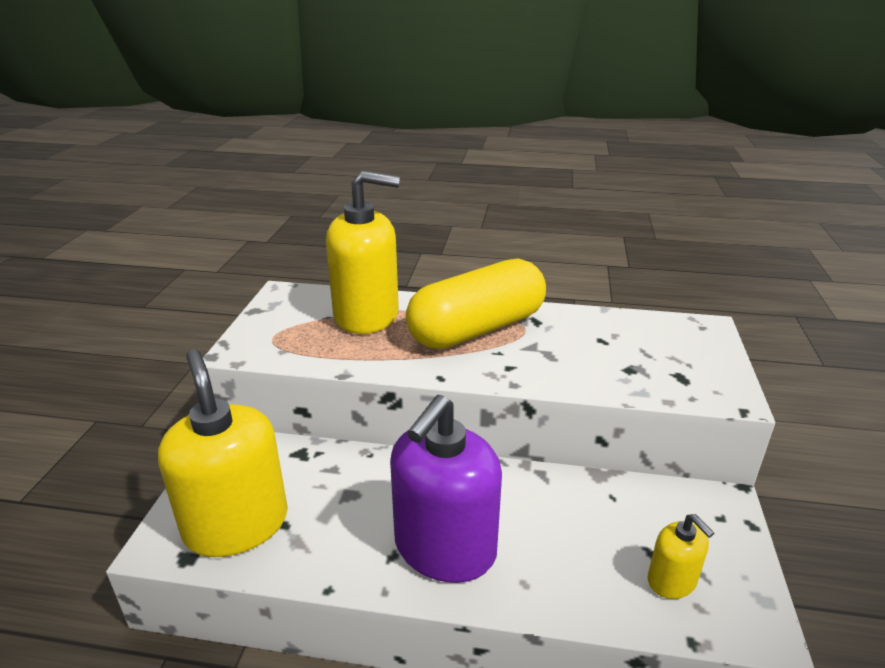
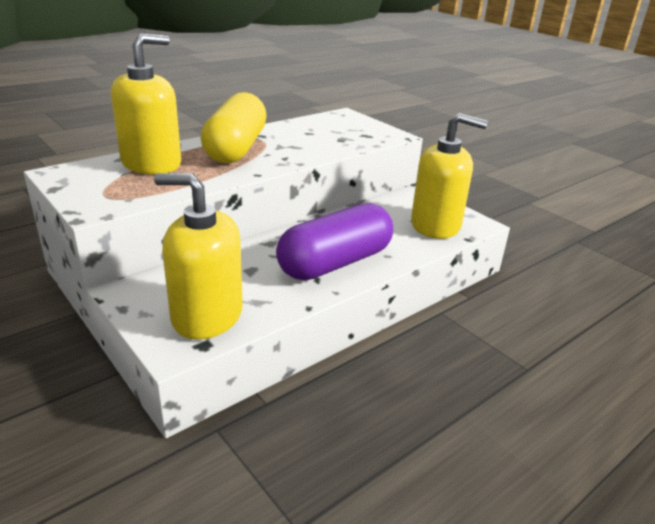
camera: 50 degrees left, 0 degrees up
(444, 548) = (335, 263): purple soap dispenser -> purple capsule
(672, 581) = (436, 225): yellow soap dispenser -> yellow soap dispenser, size x2.10

